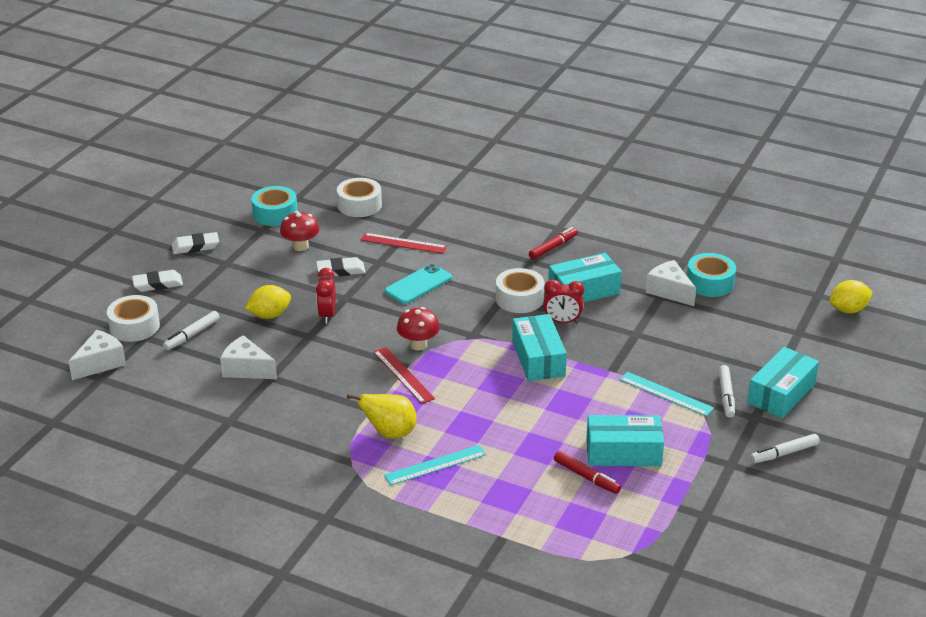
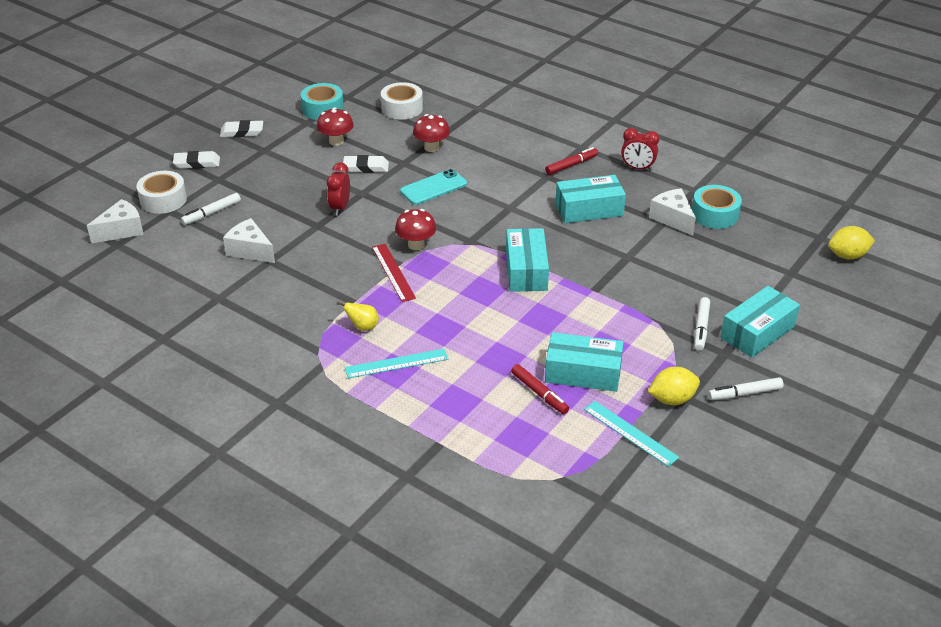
camera: 10 degrees right, 5 degrees up
(269, 315) = (287, 202): yellow lemon -> yellow lemon (672, 399)
(389, 433) = (363, 327): yellow pear -> yellow pear, size x0.62
(403, 243) = (431, 147): red ruler -> red mushroom
(519, 298) = (525, 211): white tape -> none
(562, 321) = (560, 237): red clock -> red clock (637, 168)
(666, 394) = (641, 319): turquoise ruler -> turquoise ruler (630, 433)

